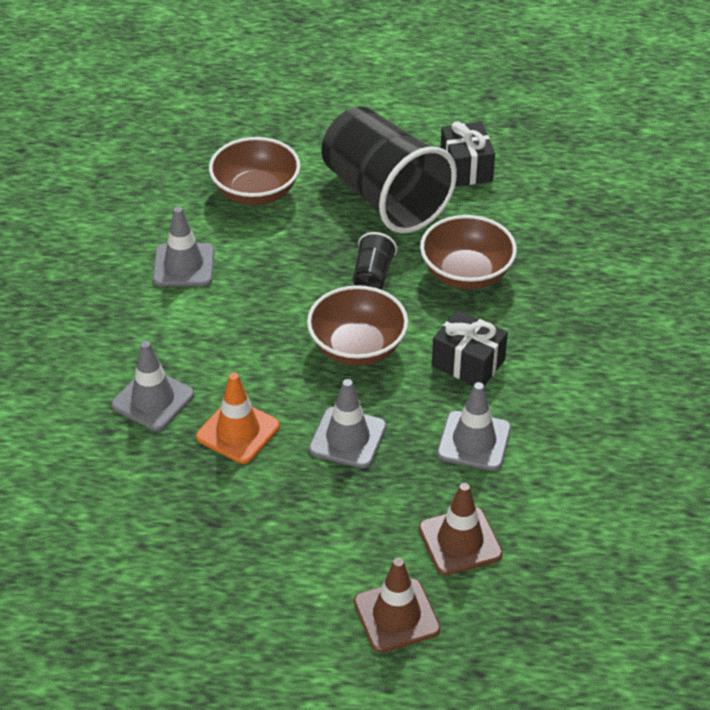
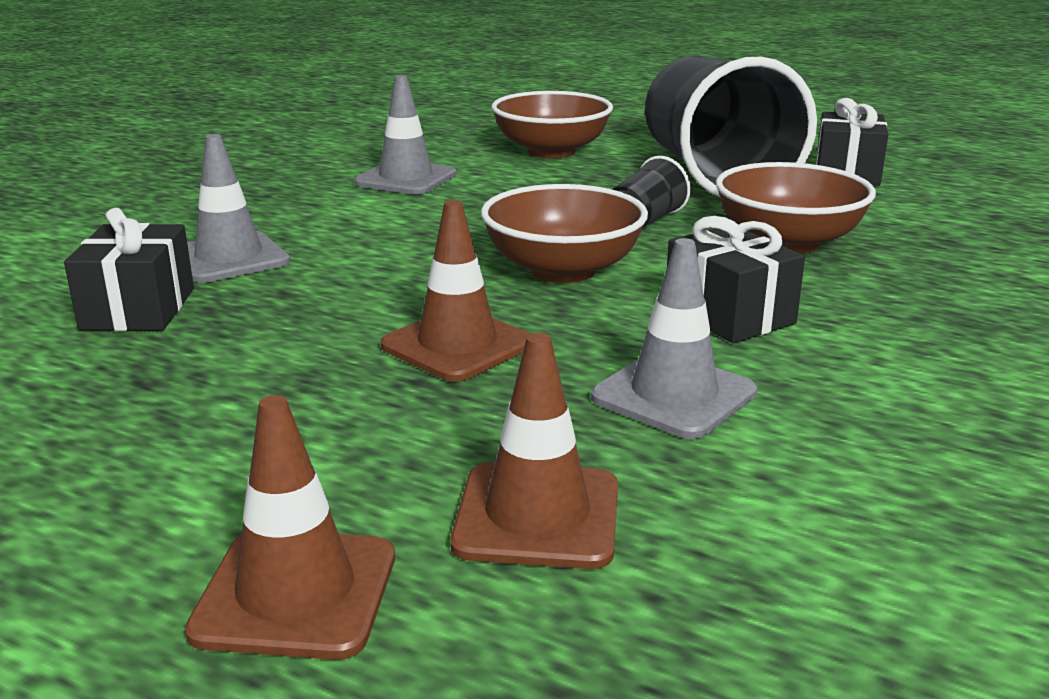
camera: 25 degrees right, 20 degrees down
(149, 467) = (138, 309): none -> black gift
(238, 431) = (302, 305): orange traffic cone -> none
(347, 438) = (457, 345): grey traffic cone -> brown traffic cone

